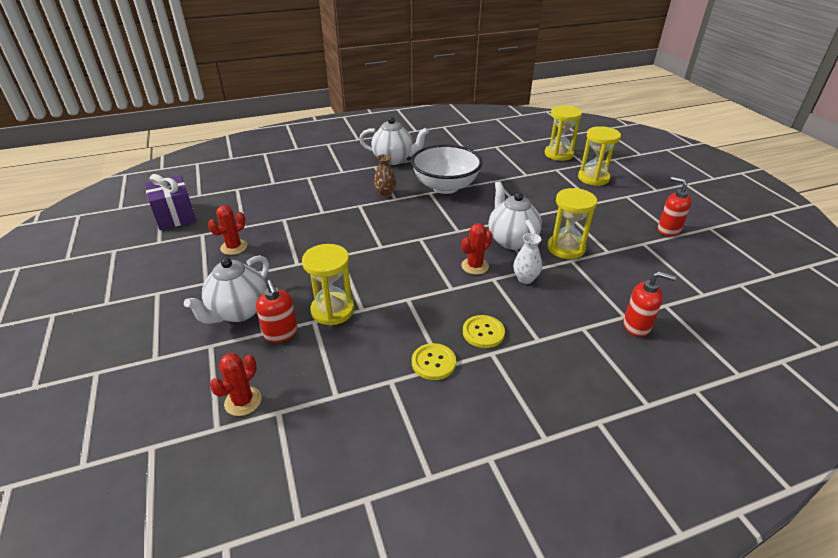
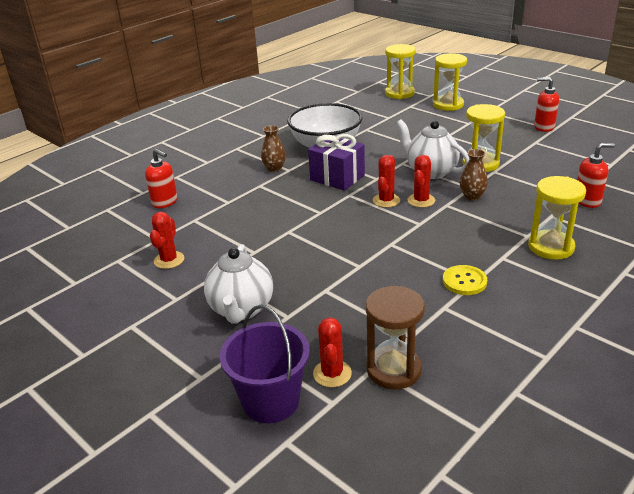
camera: 25 degrees left, 5 degrees down
(175, 216) = (63, 254): purple gift -> purple gift (337, 177)
(178, 403) = (271, 401): none -> purple bucket
(281, 333) = (305, 311): red soap dispenser -> red soap dispenser (165, 202)
(291, 422) = (393, 369): none -> brown hourglass
(332, 310) = (333, 276): yellow hourglass -> yellow hourglass (551, 247)
(394, 159) = (249, 137): white teapot -> none
(445, 255) = (386, 200): none -> red cactus
(483, 332) = (480, 246): yellow button -> none
(525, 278) = (472, 196): white vase -> brown vase

